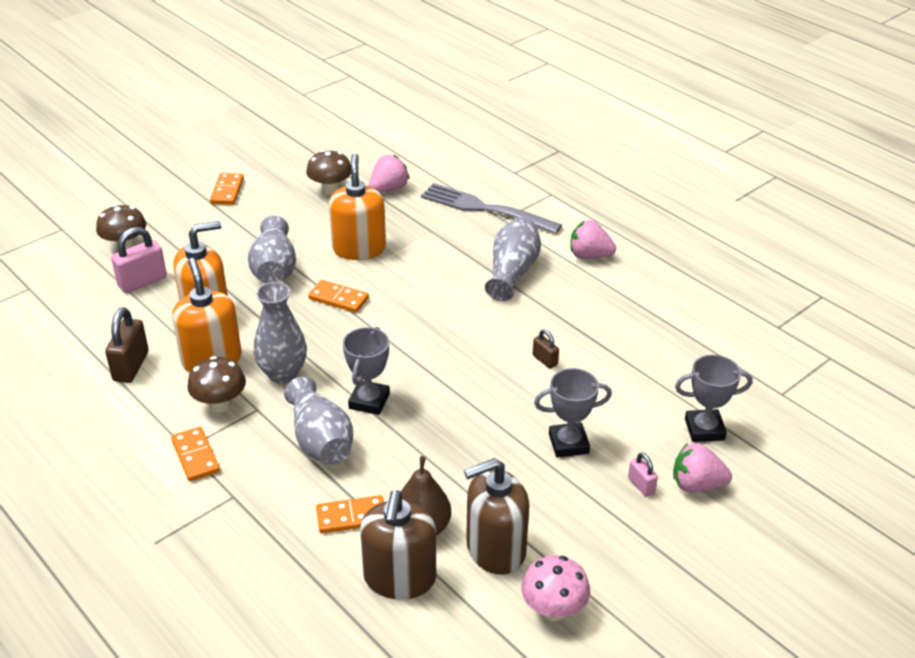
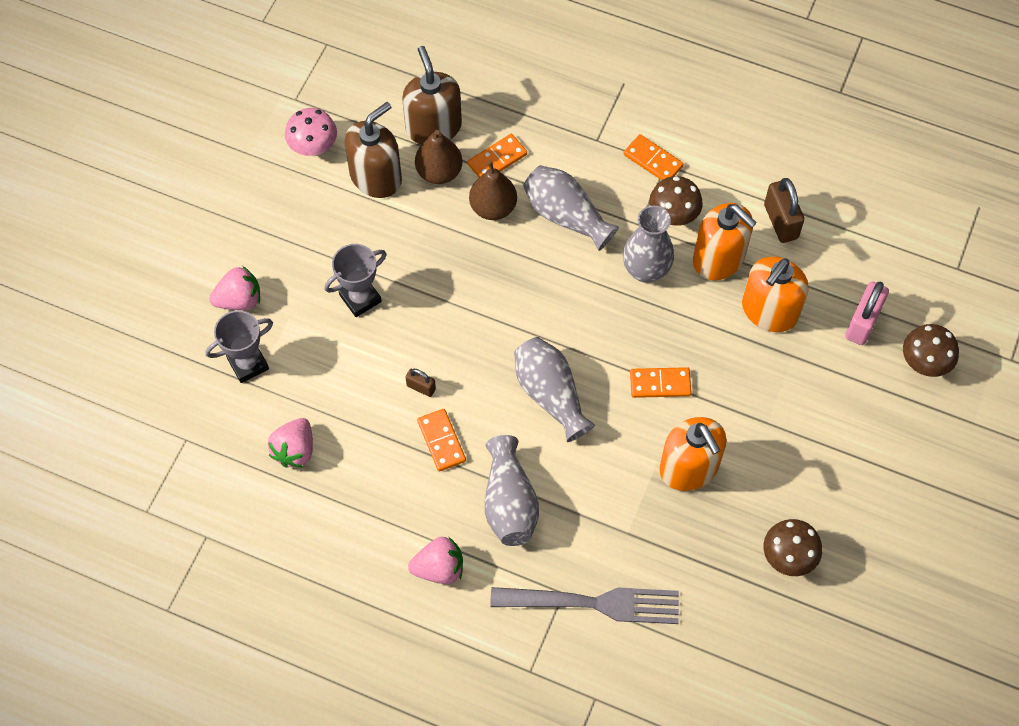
camera: 155 degrees right, 25 degrees up
(227, 191) = (899, 500): orange domino -> orange domino (441, 441)
(274, 269) = (752, 398): grey vase -> grey vase (550, 394)
(369, 401) = (551, 272): grey trophy -> none
(387, 473) = (493, 207): none -> brown pear
(389, 189) = (724, 591): pink strawberry -> pink strawberry (295, 450)
(641, 485) = (285, 280): pink padlock -> none

